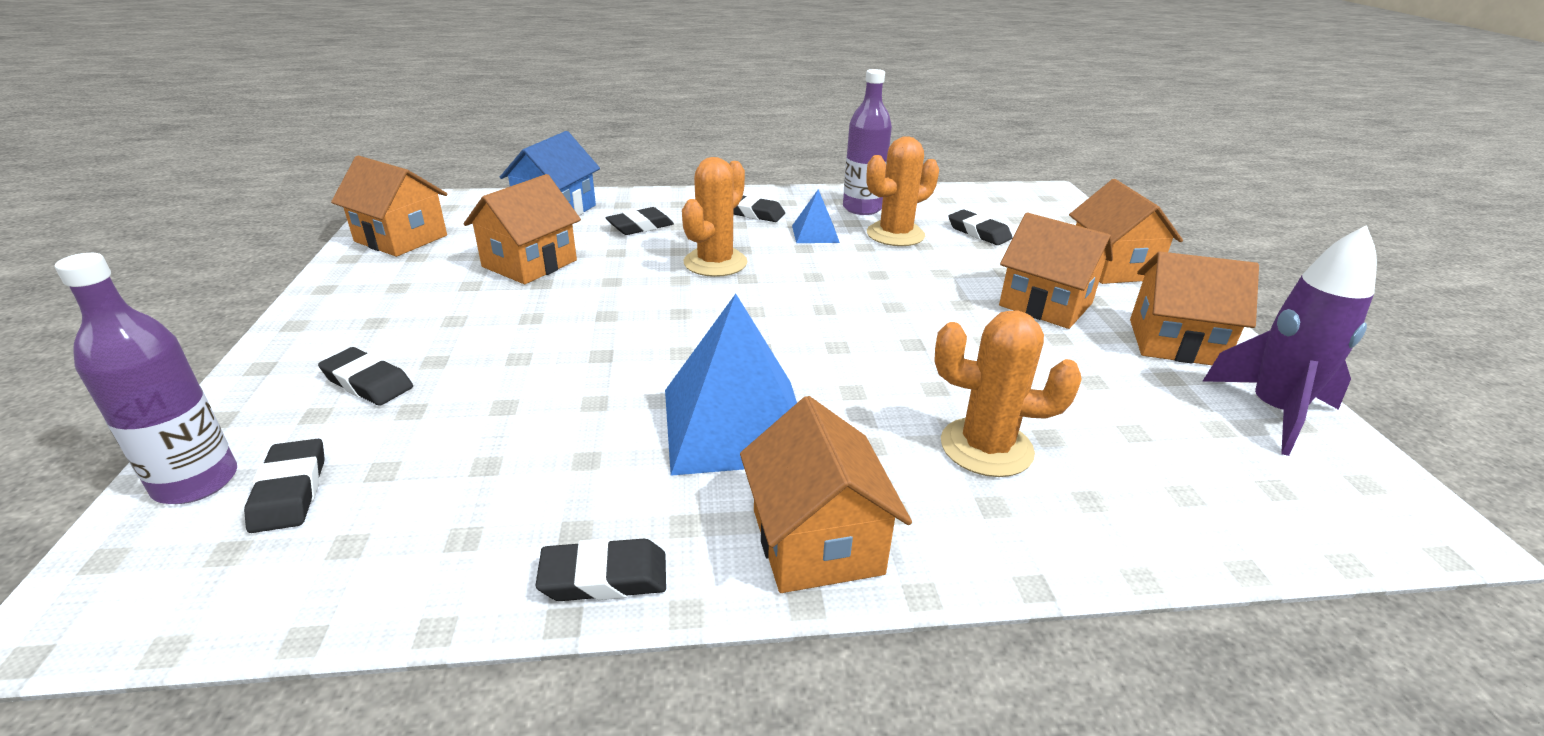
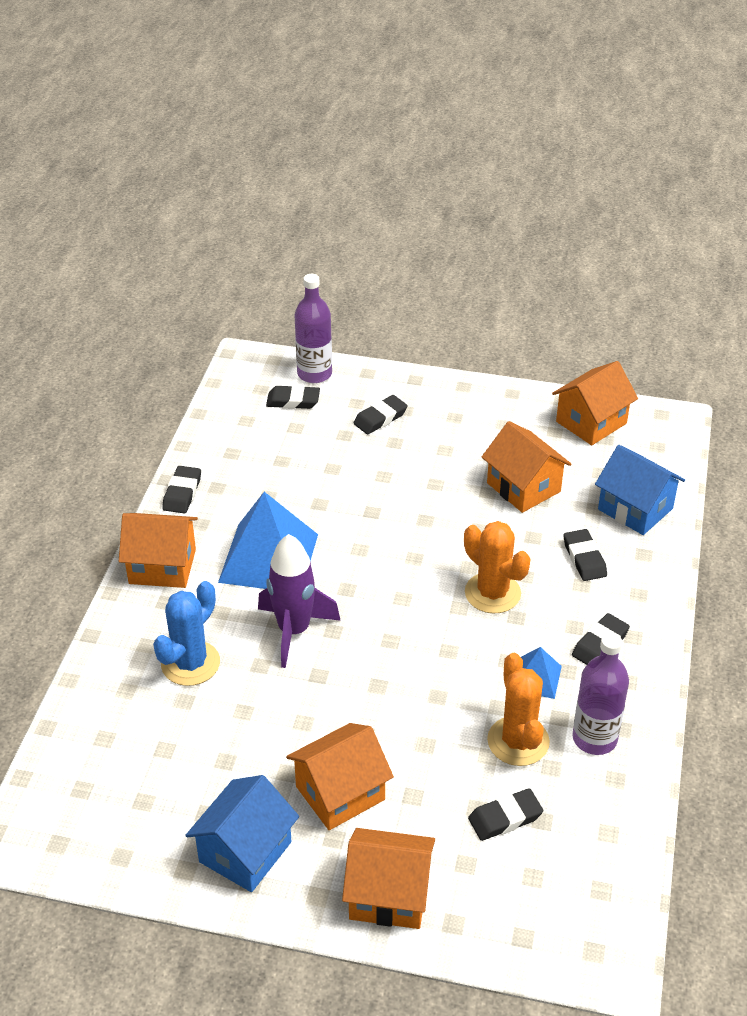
camera: 110 degrees right, 10 degrees up
(986, 447) = (190, 663): orange cactus -> blue cactus
(1175, 342) = (245, 852): orange house -> blue house
(1273, 412) = (138, 848): purple rocket -> purple rocket (294, 631)

